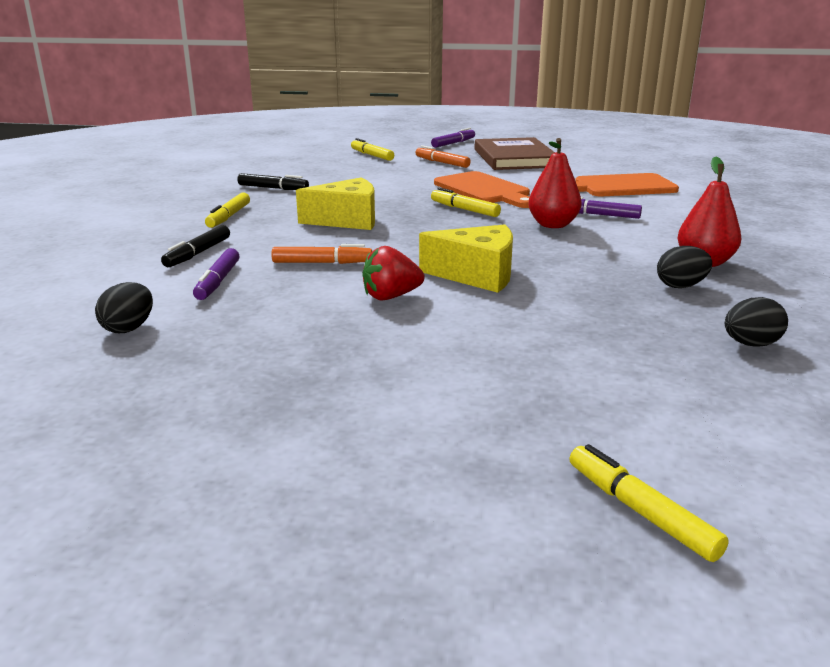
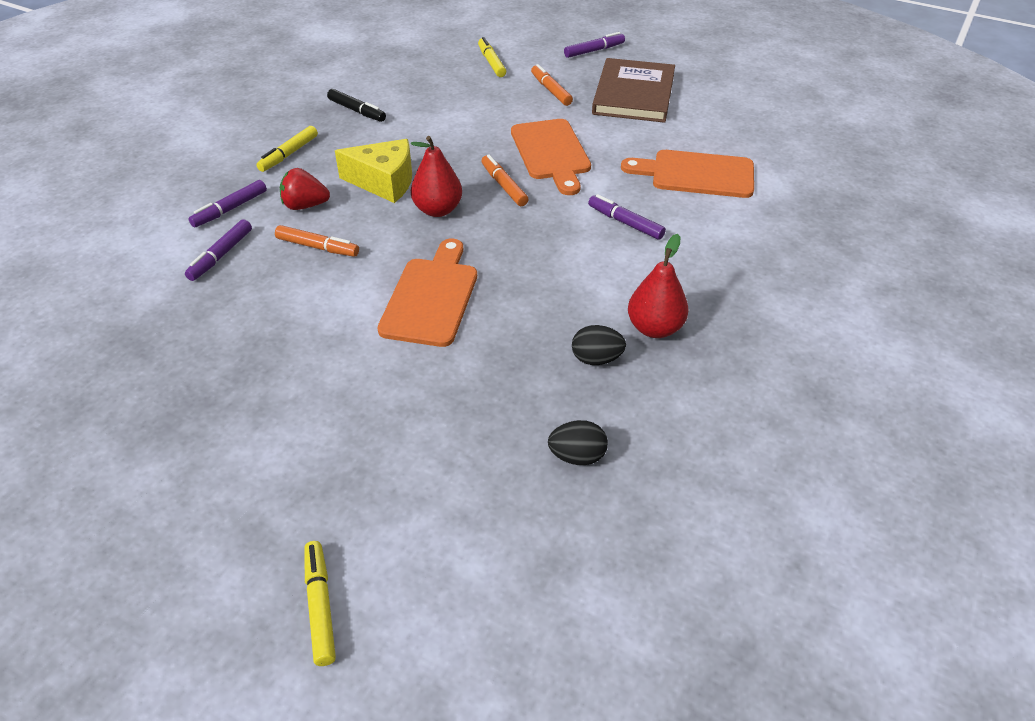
camera: 20 degrees right, 20 degrees up
(129, 328) = (124, 303): black egg -> none
(198, 253) = (230, 209): black marker -> purple marker
(391, 296) = (338, 311): red strawberry -> red strawberry (305, 206)
(464, 209) = (504, 186): yellow marker -> orange marker
(477, 275) = (431, 297): yellow cheese -> orange cutting board
(552, 225) = (565, 231): red pear -> red pear (437, 210)

